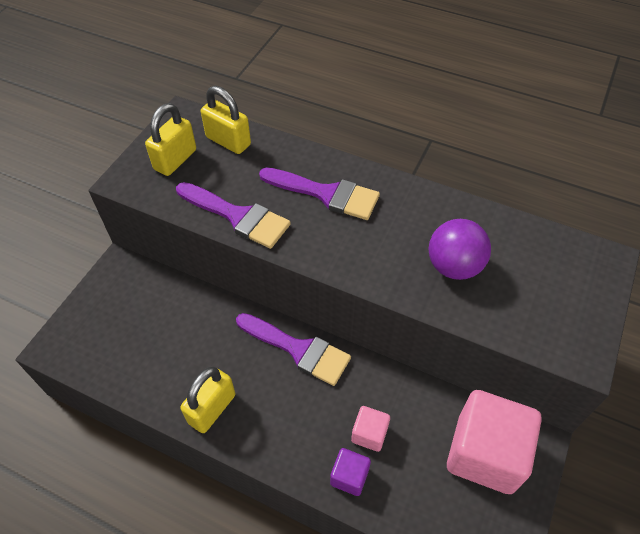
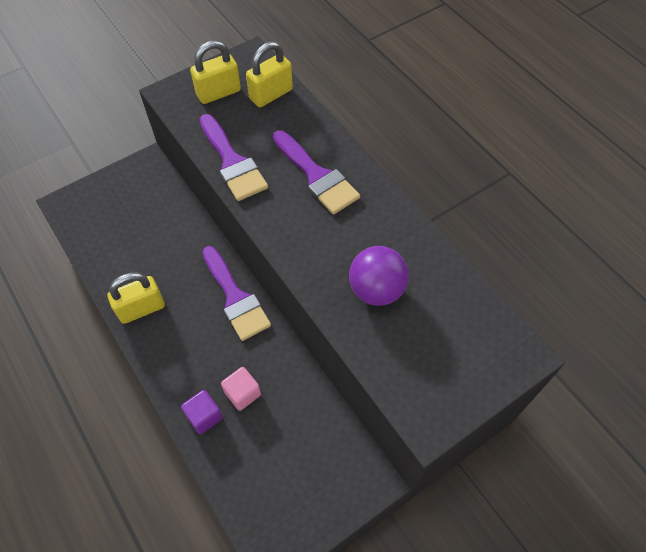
camera: 30 degrees right, 5 degrees up
(228, 141) = (271, 94): yellow padlock -> yellow padlock turned 75 degrees clockwise
(485, 453) = (322, 461): pink cube -> none

